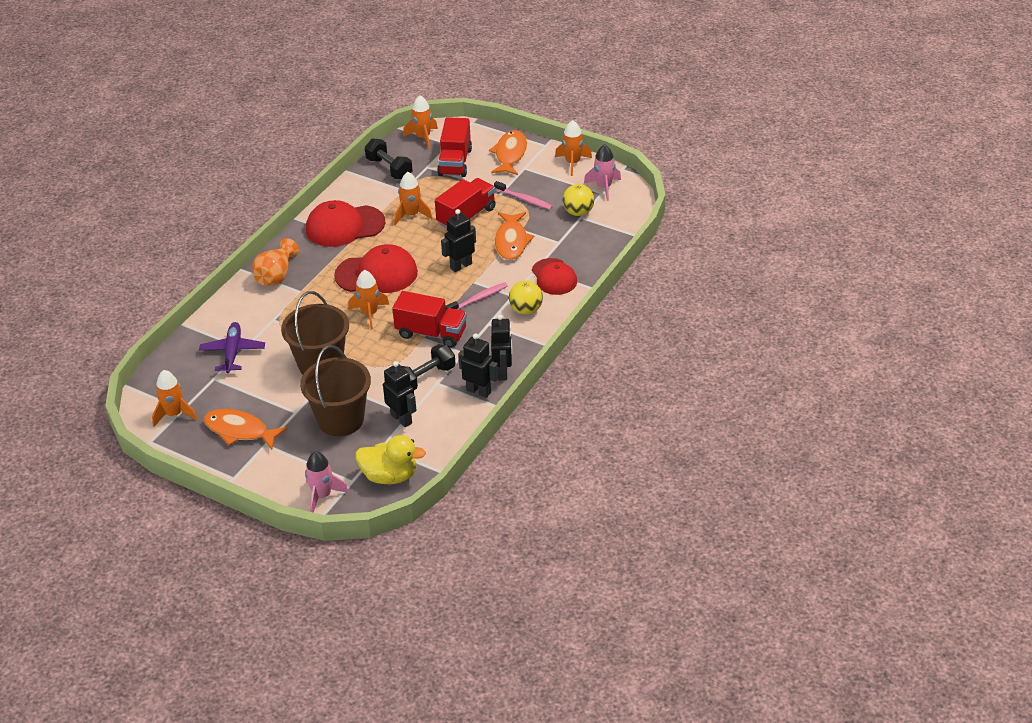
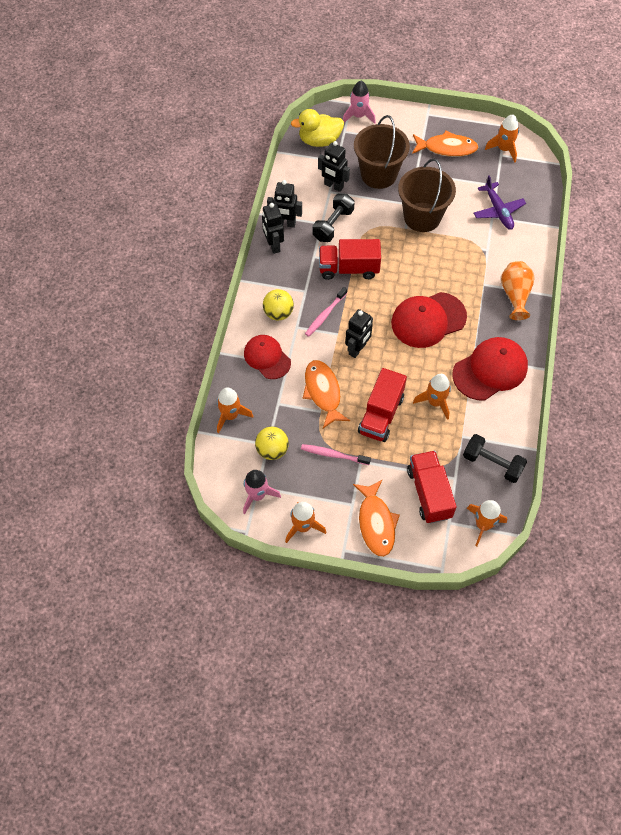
camera: 160 degrees right, 20 degrees up
(369, 314) = (410, 275): orange rocket -> orange rocket (230, 415)

